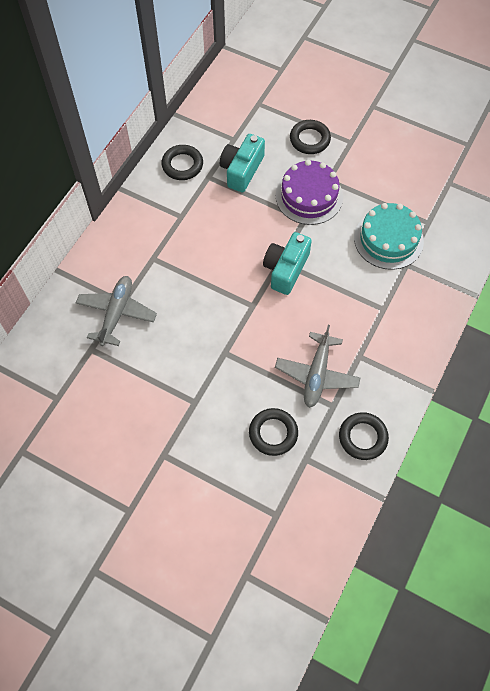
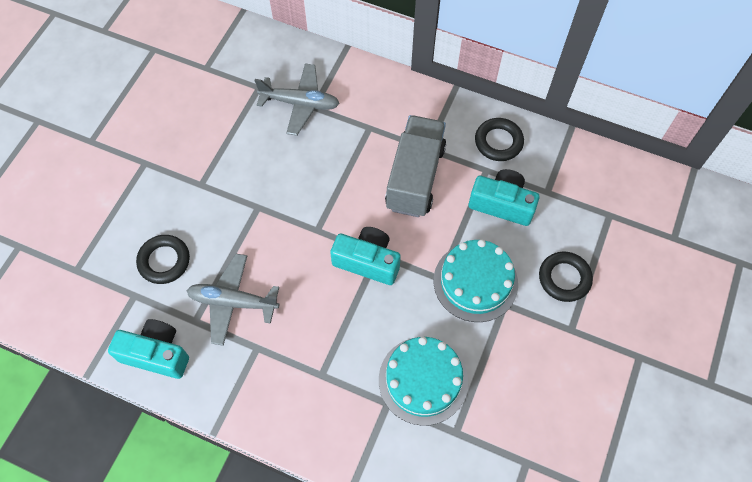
camera: 85 degrees right, 0 degrees up
(209, 228) = (415, 177): none -> grey truck
(309, 196) = (475, 282): purple cake -> turquoise cake
(363, 437) = (156, 354): black ring -> turquoise camera

